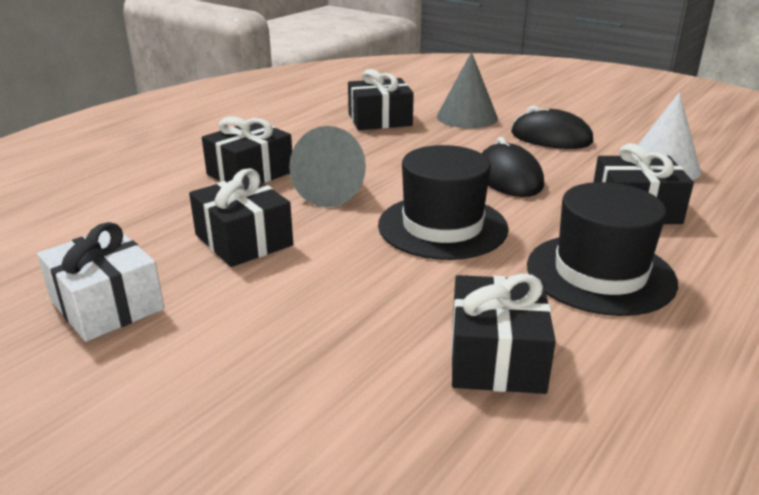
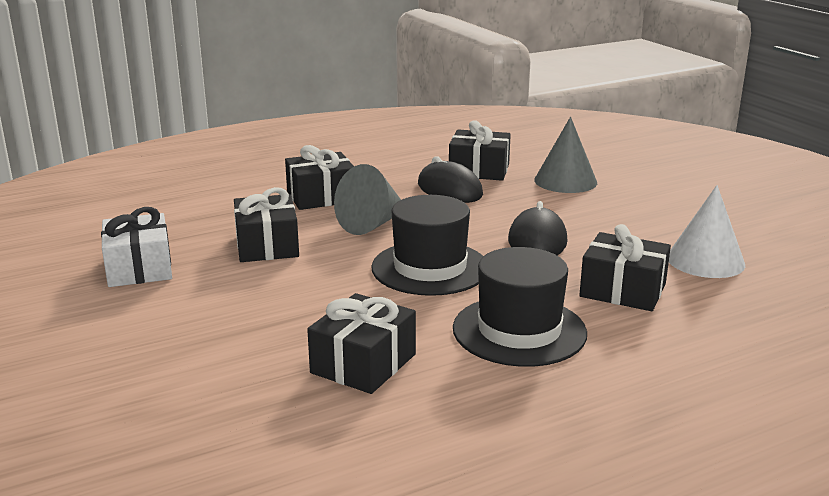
camera: 25 degrees right, 5 degrees down
(551, 137) = (625, 214): black mouse -> black mouse (449, 189)

